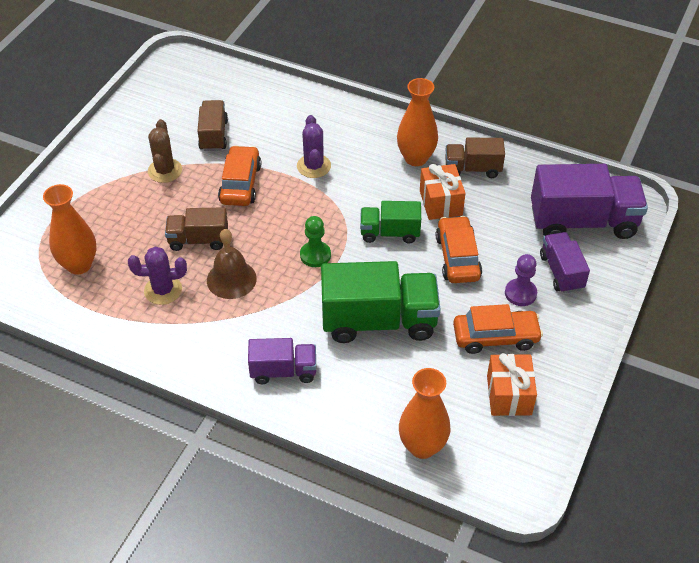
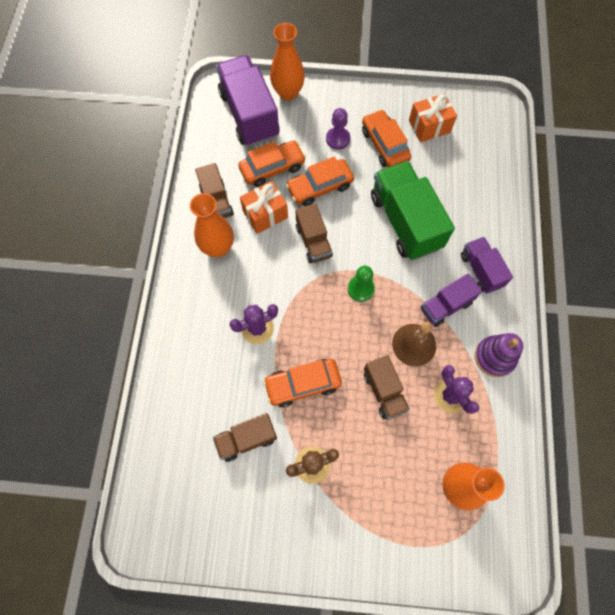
camera: 110 degrees left, 20 degrees up
(179, 343) = (494, 357): none -> purple stacking toy
(390, 233) = (313, 241): green truck -> brown truck
(422, 446) = (494, 165): orange vase -> orange vase (288, 93)
(499, 223) = (272, 168): none -> orange car
(561, 272) = (306, 119): purple truck -> purple truck (446, 306)

